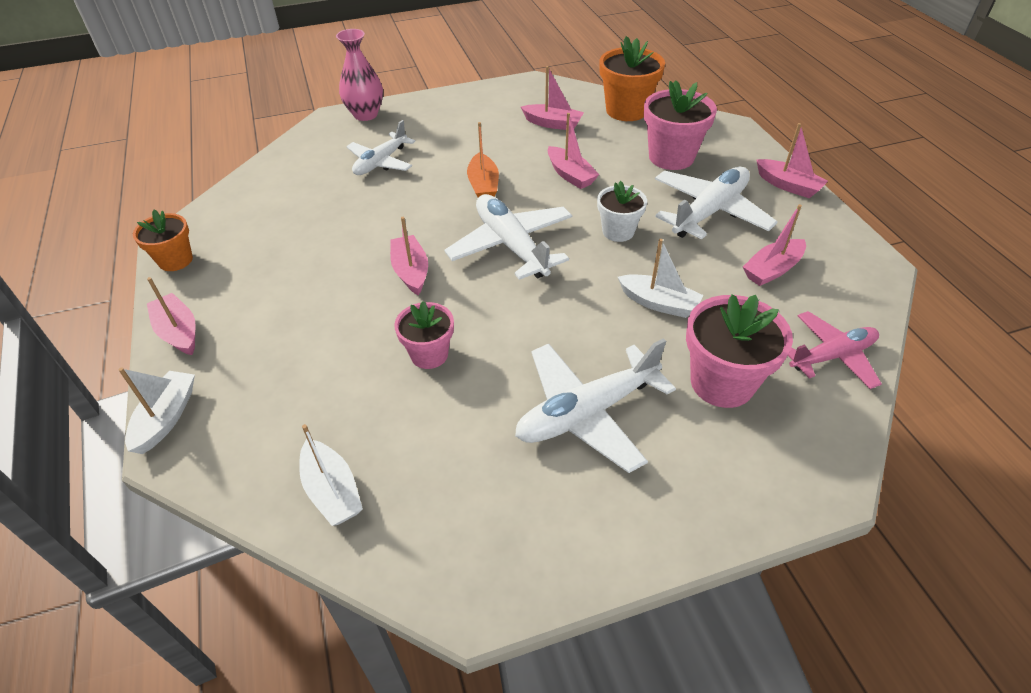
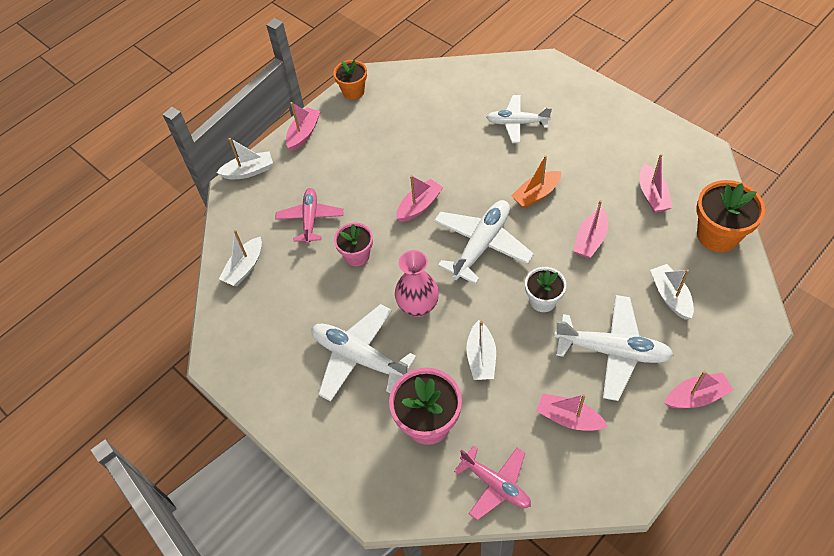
camera: 65 degrees right, 10 degrees up
(325, 379) = (310, 219): none -> pink plane
(365, 114) = (567, 79): pink vase -> pink vase (418, 306)
(671, 157) = (670, 296): pink flower pot -> white boat
(788, 185) = (696, 396): pink boat -> pink boat turned 120 degrees counterclockwise

